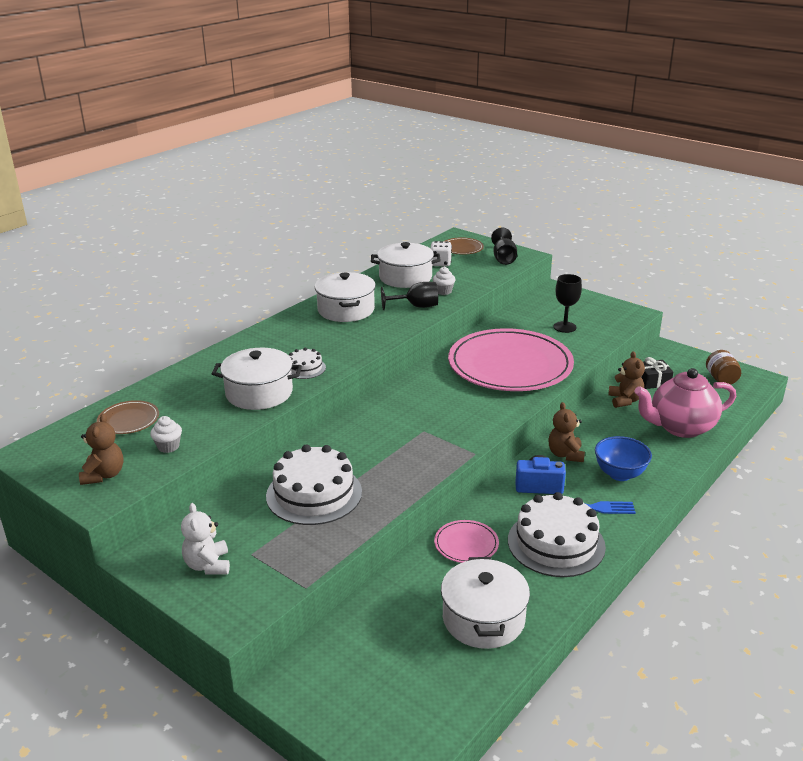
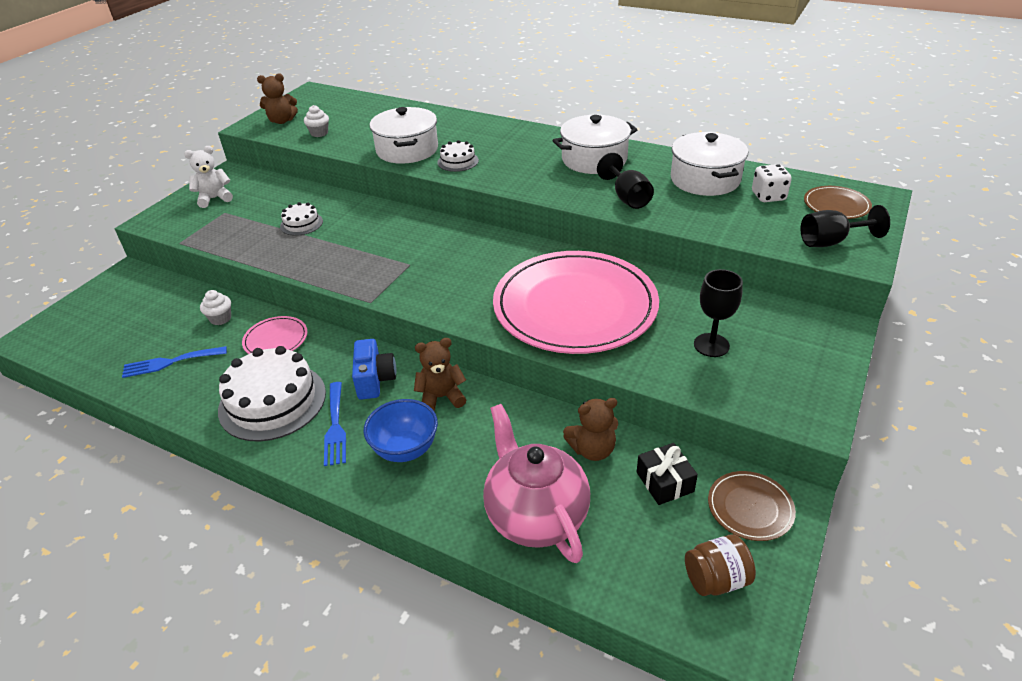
camera: 80 degrees right, 10 degrees up
(128, 420) = (357, 111): brown plate -> brown plate (750, 507)
(314, 494) = (301, 224): white cake -> white cake, size x0.50
(443, 291) = (682, 209): white cupcake -> white cupcake (220, 318)
(483, 619) = (170, 362): white pot -> blue fork

